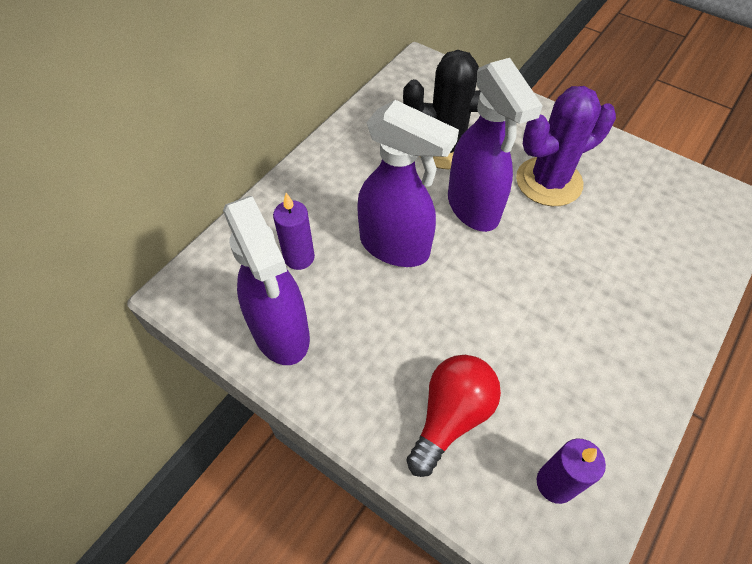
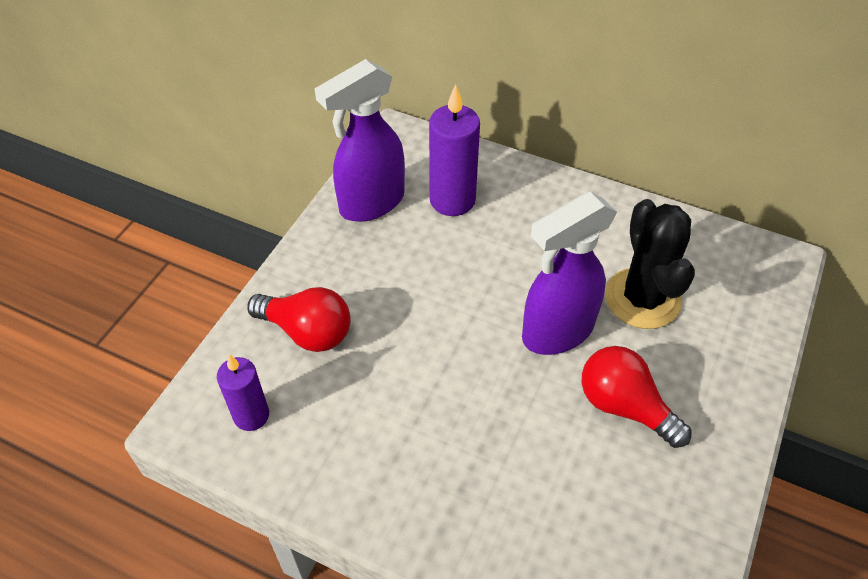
camera: 80 degrees right, 5 degrees down
(299, 257) = (452, 200): purple candle -> purple candle, size x1.55
(395, 247) = (483, 270): purple spray bottle -> none
(549, 182) = (624, 406): purple cactus -> red light bulb

